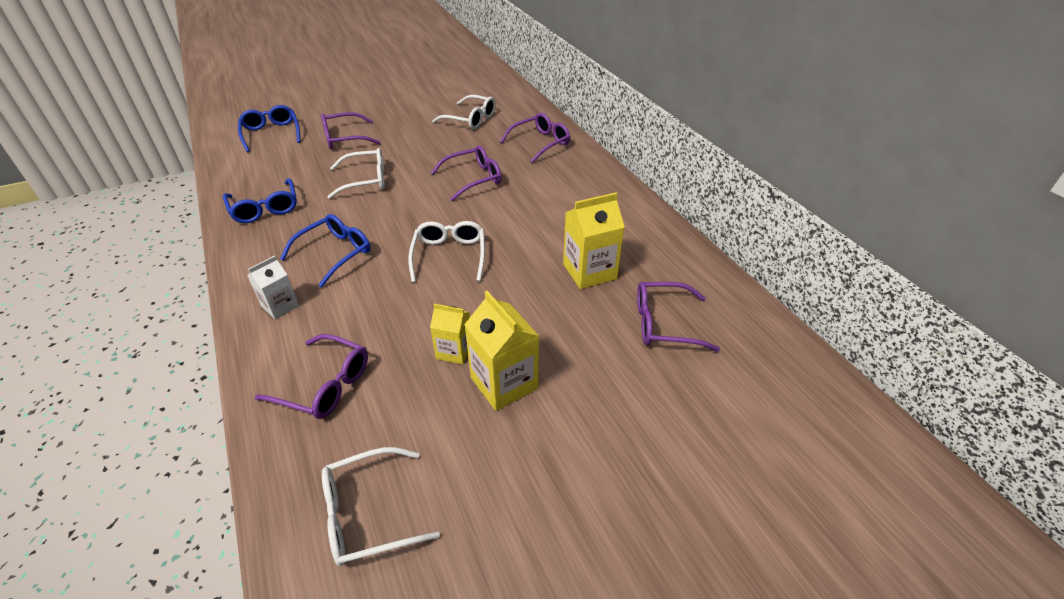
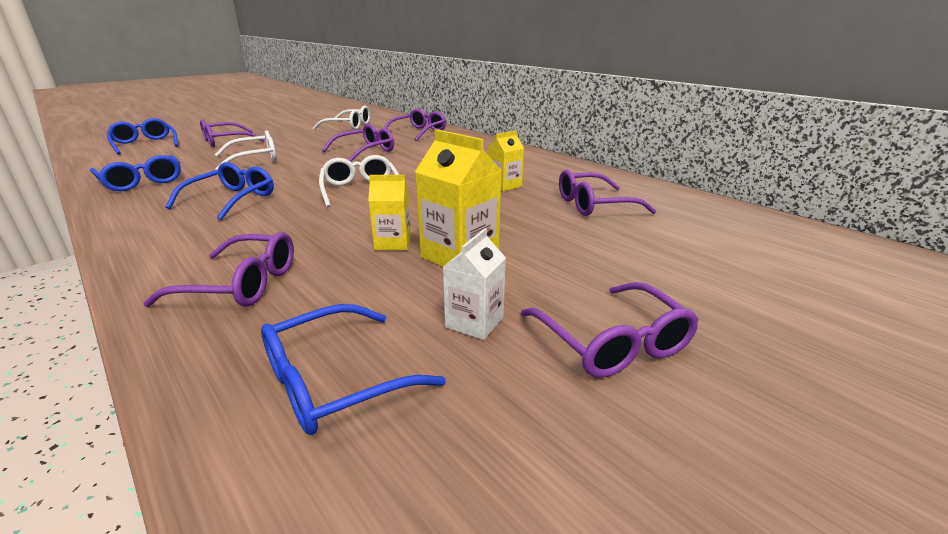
camera: 15 degrees left, 15 degrees down
(280, 306) = (170, 237): white carton -> white carton (474, 322)
(369, 513) = (336, 381): white glasses -> blue glasses
(580, 523) = (611, 342): none -> purple glasses
(589, 271) = (504, 186): yellow carton -> yellow carton, size x0.61

